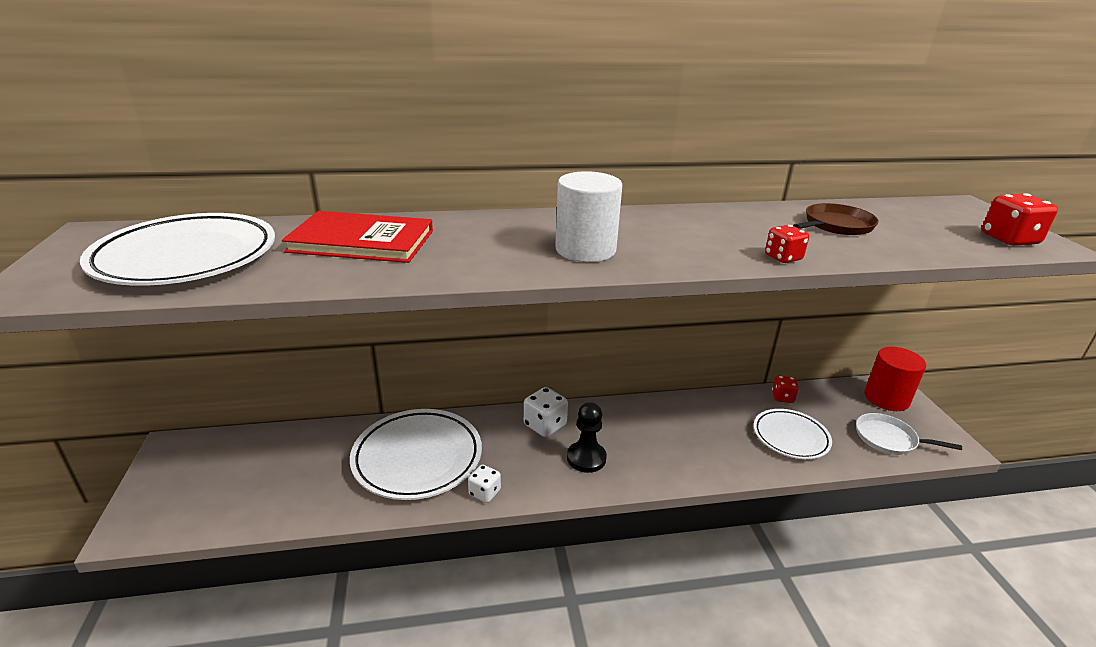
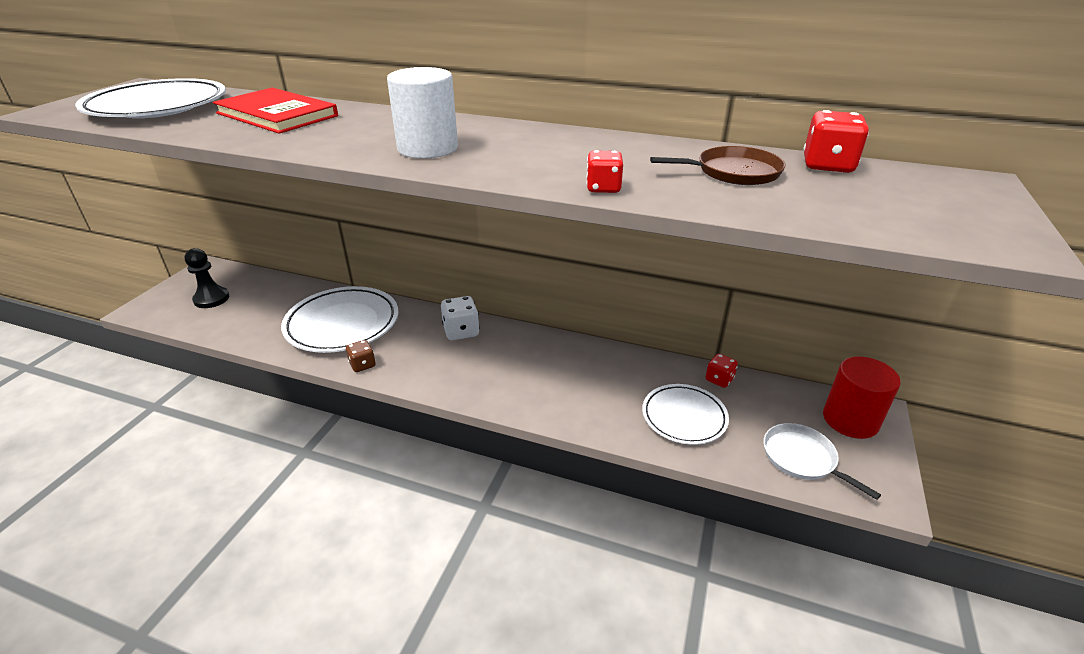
camera: 30 degrees right, 5 degrees up
(485, 493) = (362, 365): white dice -> brown dice
(586, 458) = (467, 367): black pawn -> black pawn (211, 299)
(1009, 239) = (956, 226): red dice -> red dice (827, 166)

